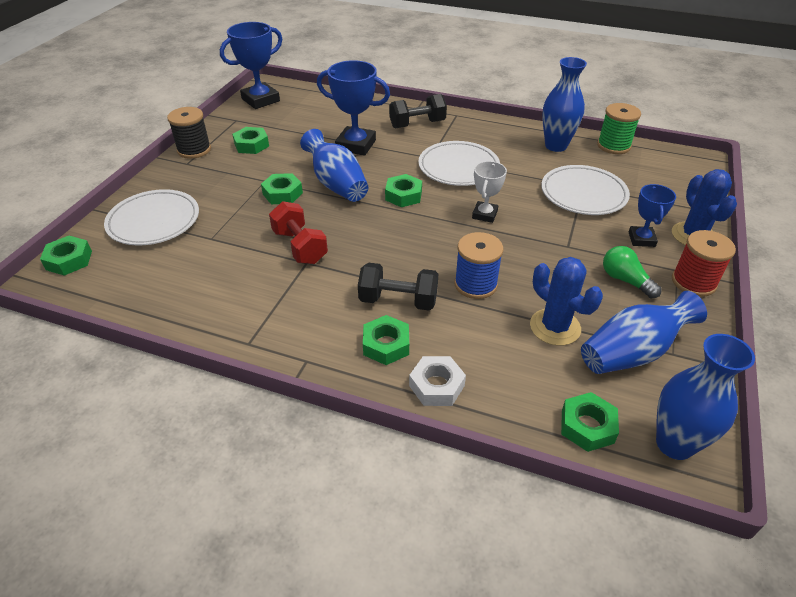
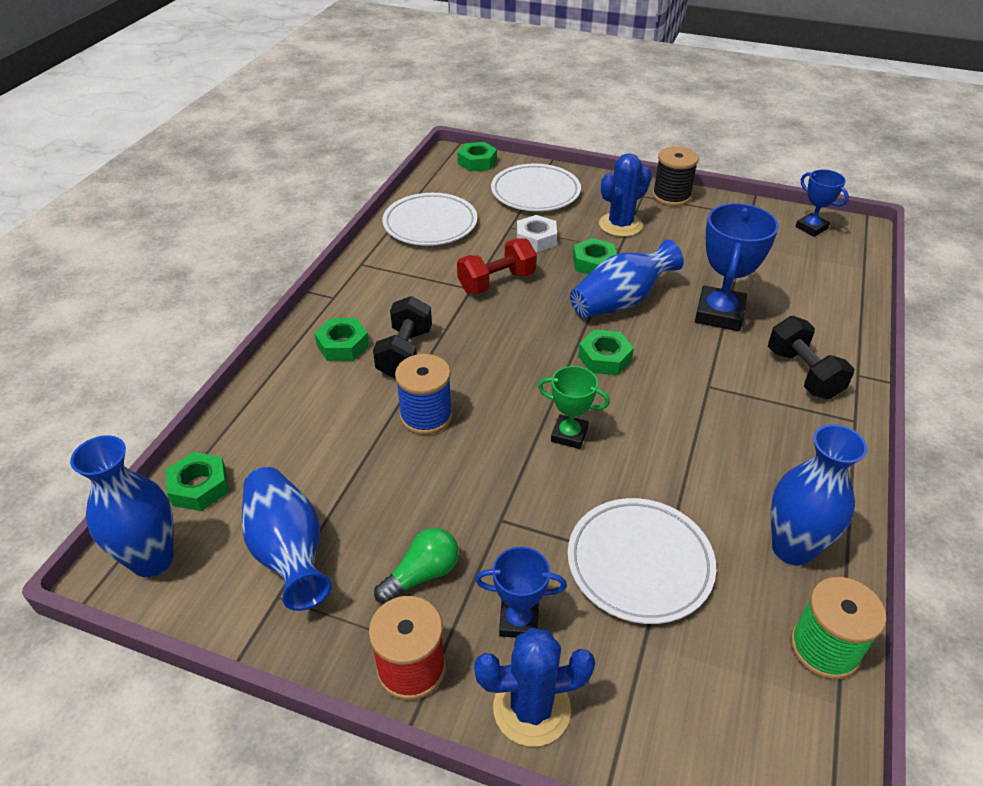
camera: 90 degrees right, 0 degrees up
(251, 145) = (694, 232): green nut -> none
(260, 100) = (811, 228): blue trophy -> blue trophy, size x0.59
(436, 386) = (282, 378): white nut -> white nut (536, 239)
(458, 167) = (687, 414): white plate -> white plate (430, 224)
(484, 214) = (569, 435): white trophy -> green trophy
(555, 327) = (344, 481): blue cactus -> blue cactus (620, 225)

